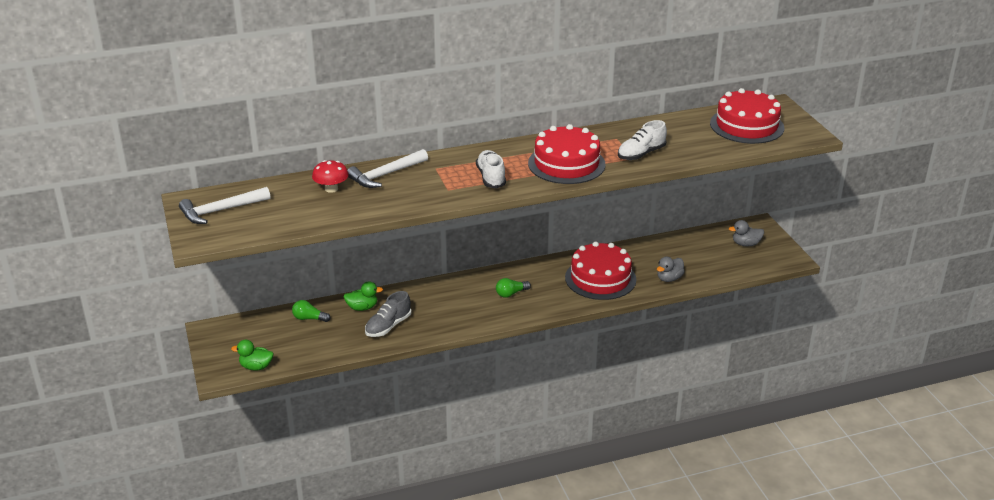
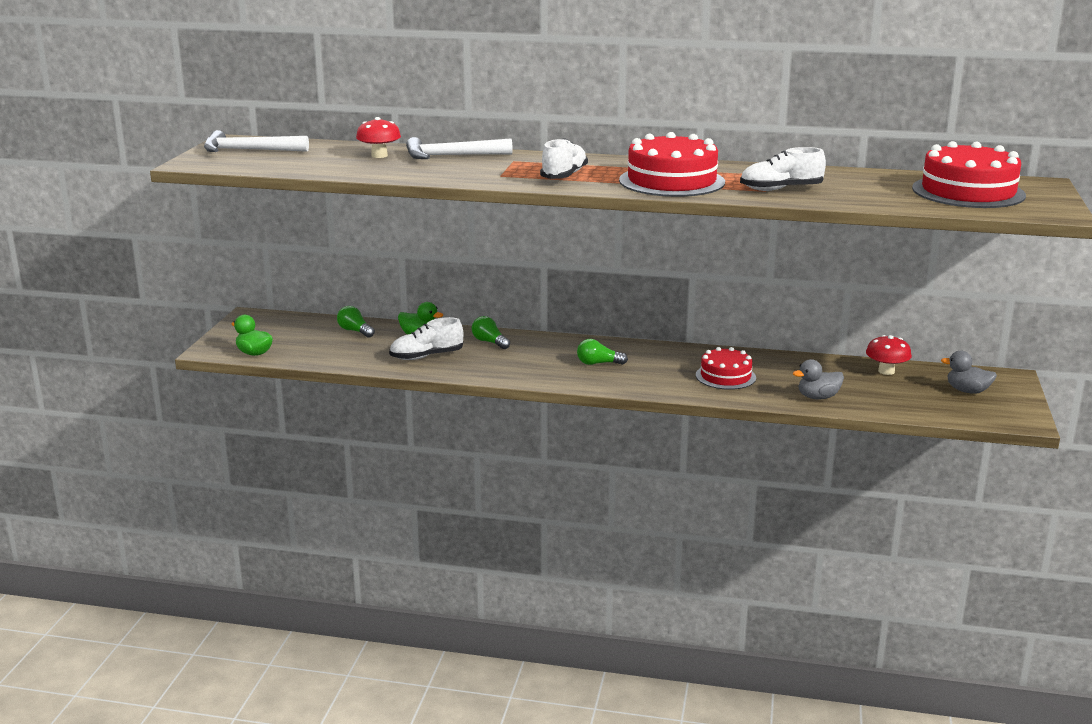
camera: 30 degrees right, 10 degrees down
(388, 326) = (426, 356): grey shoe -> white shoe
(418, 297) = (489, 342): none -> green light bulb
(600, 278) = (725, 376): red cake -> red cake, size x0.61
(689, 241) = (886, 371): none -> red mushroom

